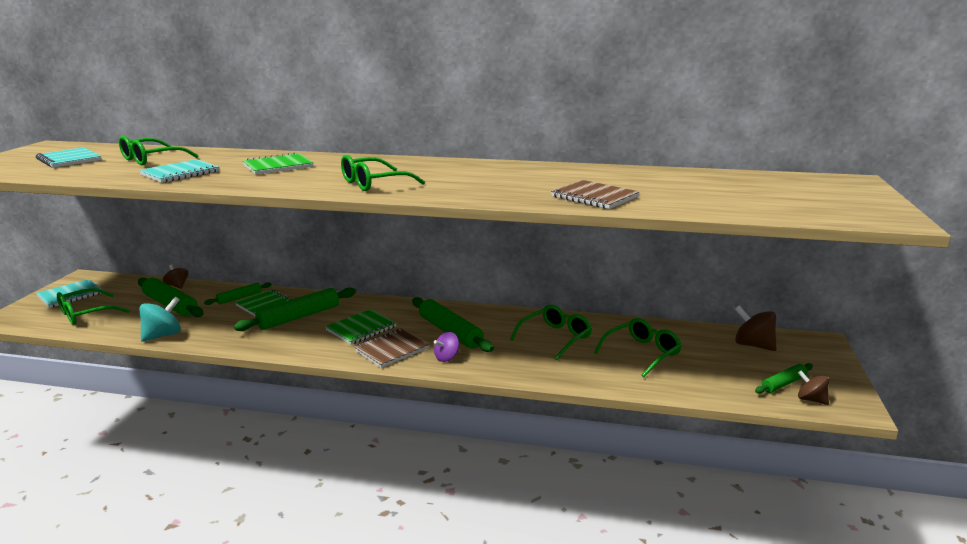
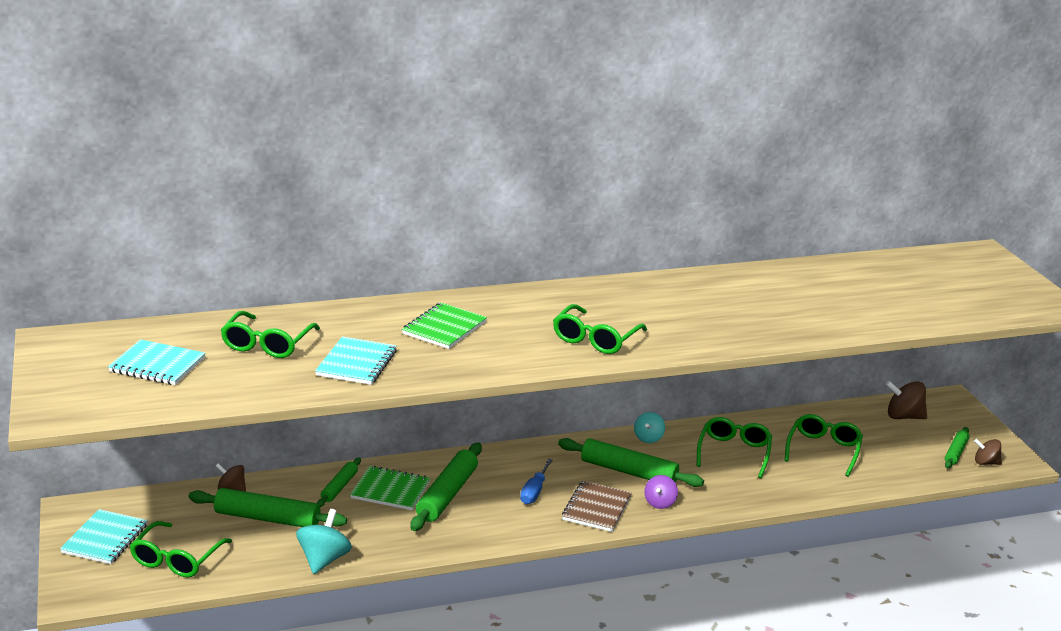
camera: 30 degrees left, 5 degrees up
(361, 328) = (534, 491): green notebook -> blue screwdriver
(495, 314) = (648, 438): none -> turquoise spinning top
(594, 197) = (816, 319): brown notebook -> none

